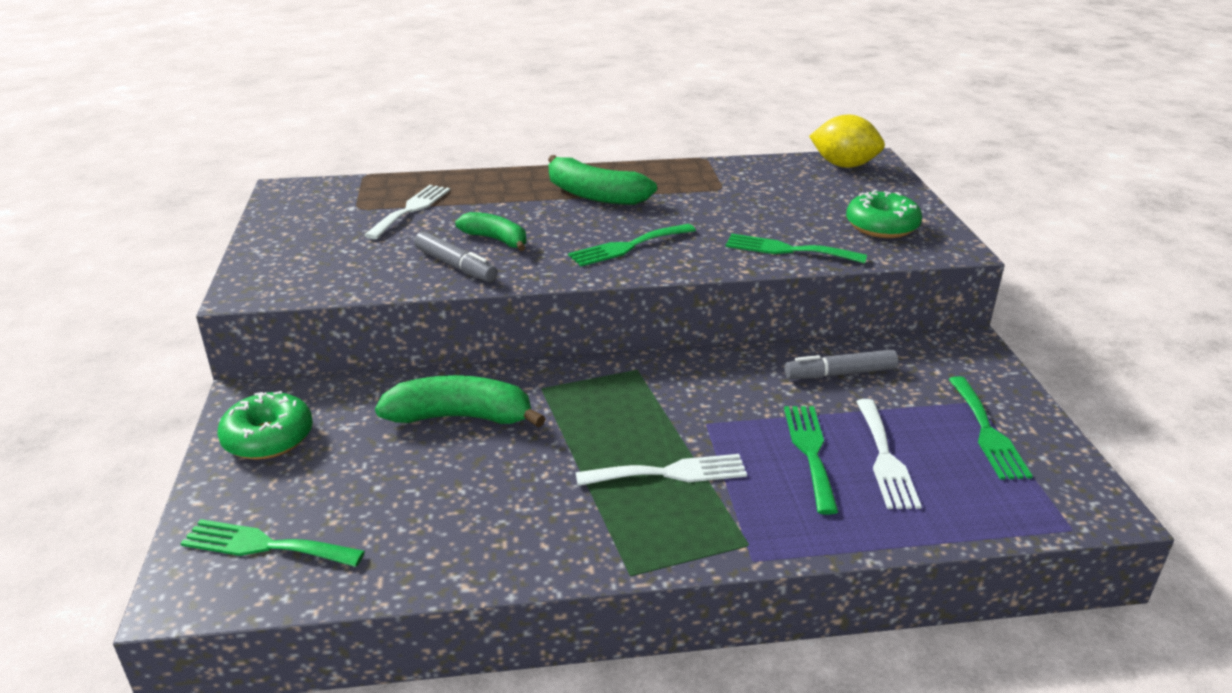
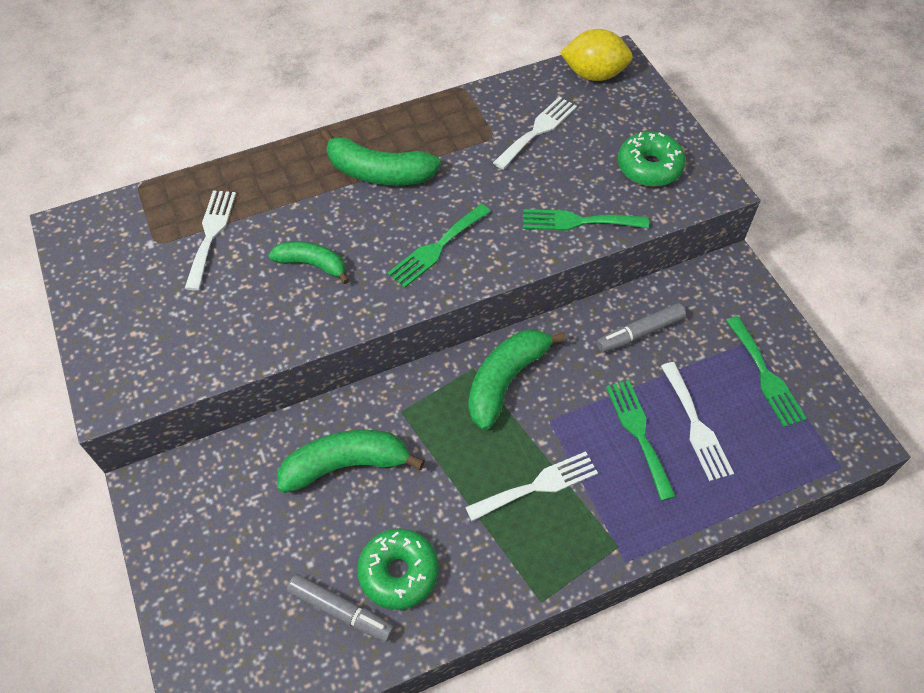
camera: 15 degrees left, 25 degrees up
(265, 545) = (247, 652): green fork -> none
(268, 438) = (192, 533): green donut -> green donut (399, 572)
(456, 266) = (290, 313): grey marker -> grey marker (341, 611)
(669, 384) = (506, 380): none -> green banana
(769, 190) = (537, 130): none -> white fork

